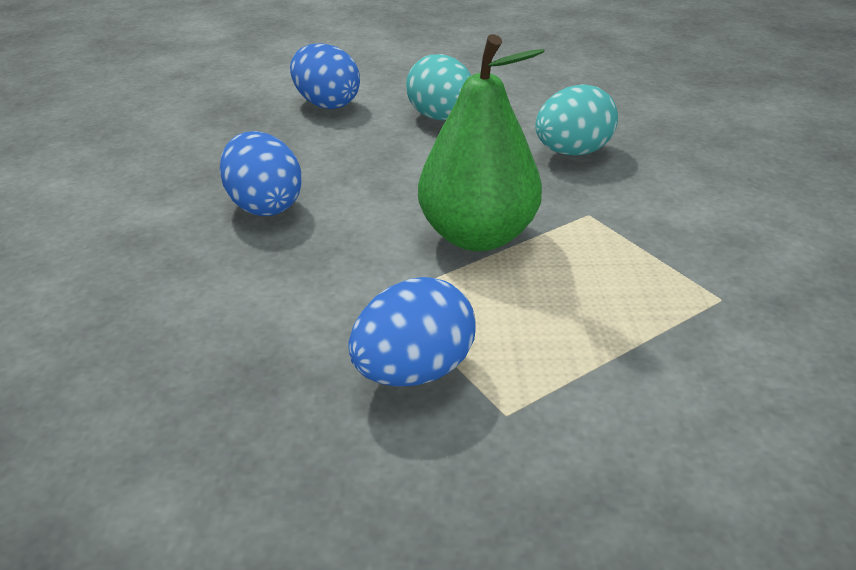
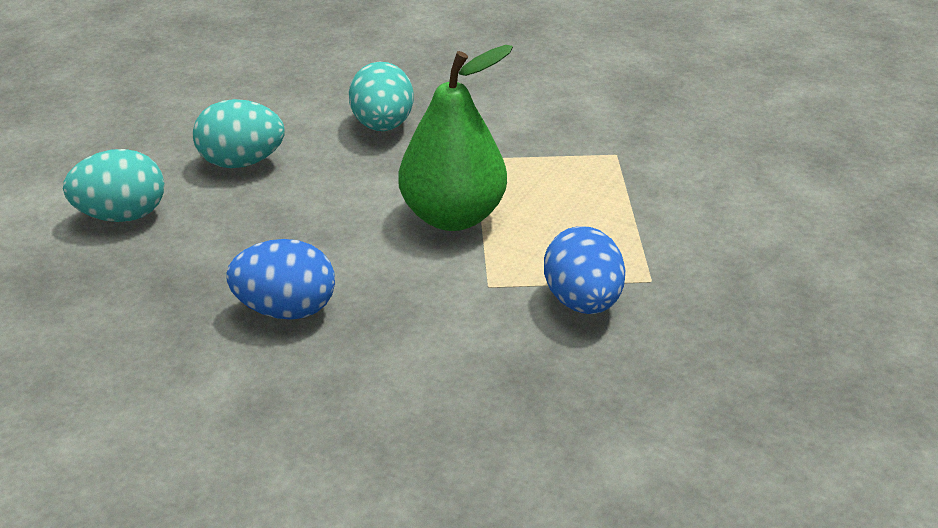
camera: 60 degrees left, 0 degrees up
(327, 104) = (122, 216): blue egg -> turquoise egg

